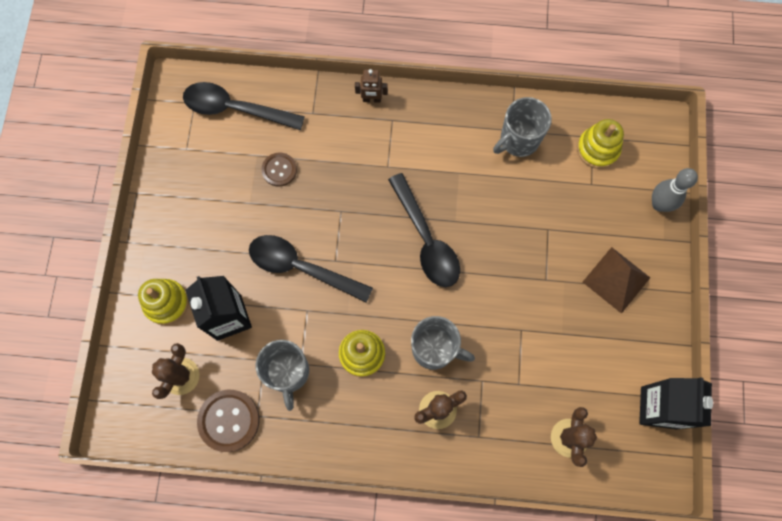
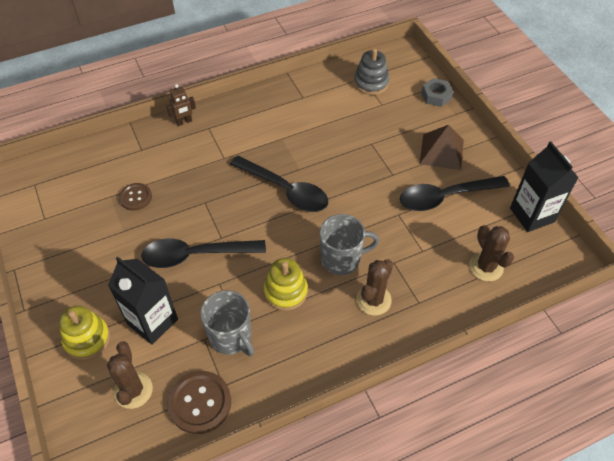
camera: 30 degrees left, 20 degrees down
(235, 109) = (73, 173): black spoon -> black spoon (445, 197)
(518, 140) = (311, 101): grey mug -> none
(597, 149) = (371, 83): yellow stacking toy -> grey stacking toy
(659, 204) = (436, 96): grey bowling pin -> grey nut

